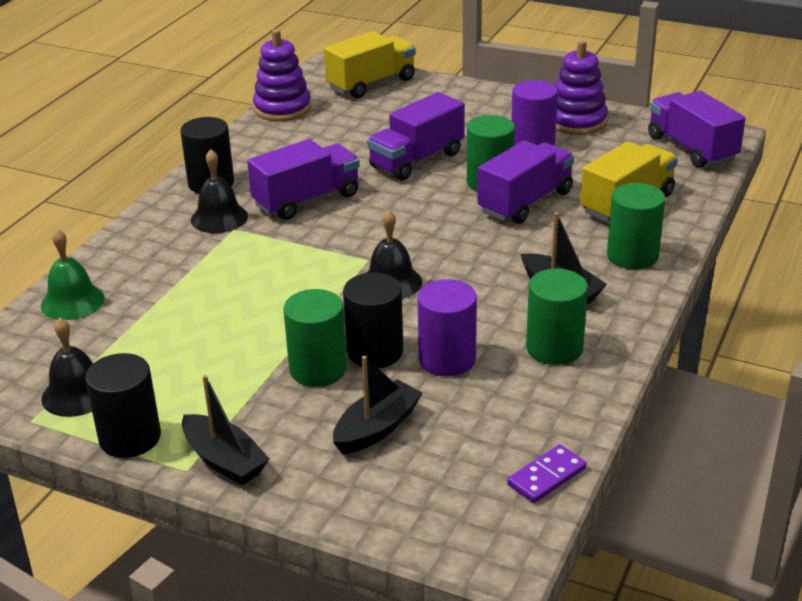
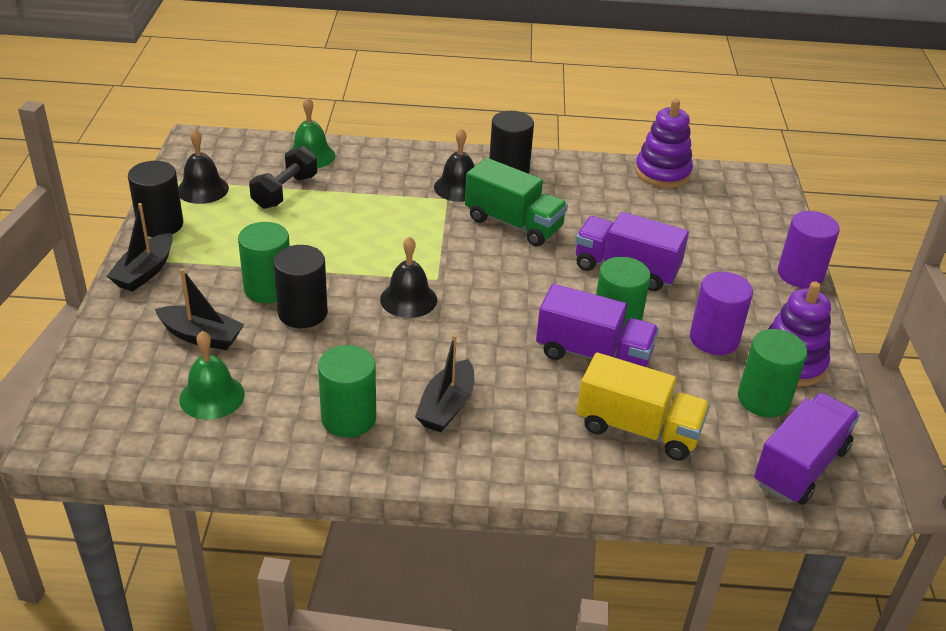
camera: 65 degrees right, 5 degrees up
(135, 331) = (285, 192): none -> black dumbbell
(306, 200) = (513, 224): purple truck -> green truck
(371, 84) = (753, 210): yellow truck -> none
(447, 359) = (307, 355): purple cylinder -> purple cylinder (800, 274)
(483, 432) = (212, 396): none -> green bell
(546, 476) = (162, 445): purple domino -> none
(632, 256) = (535, 448): green cylinder -> green cylinder (763, 399)

